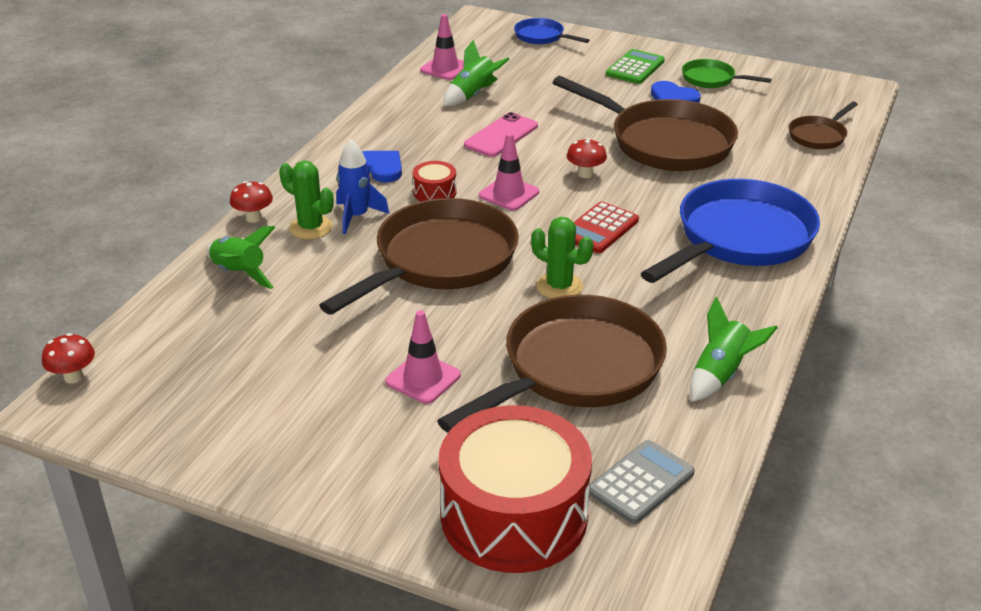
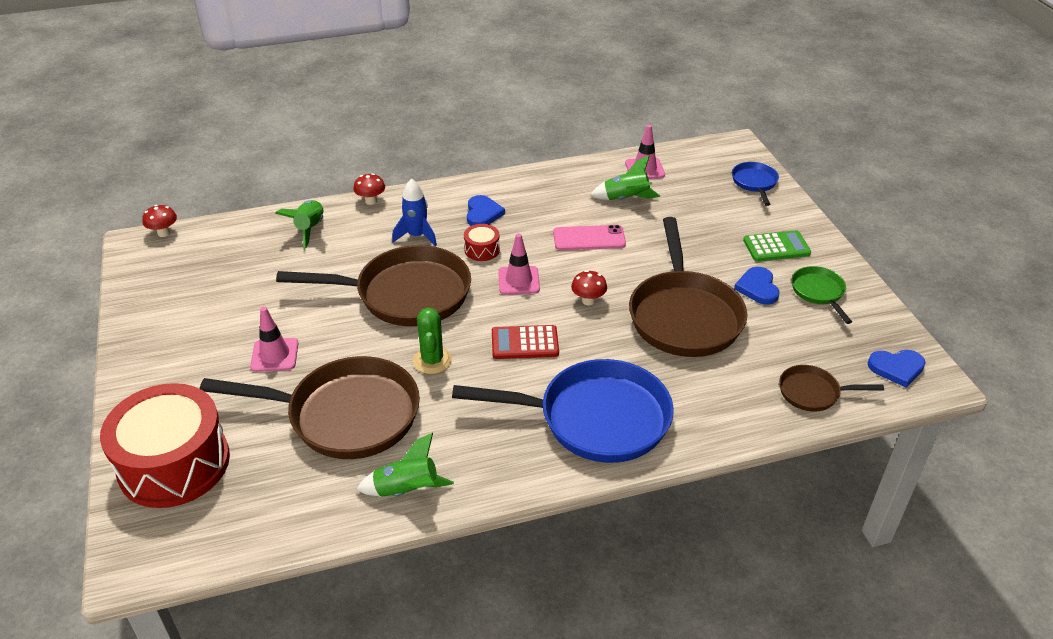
camera: 50 degrees right, 5 degrees up
(311, 227) = (385, 226): green cactus -> none
(641, 483) = (250, 507): grey calculator -> none
(830, 94) = (896, 368): none -> blue heart

